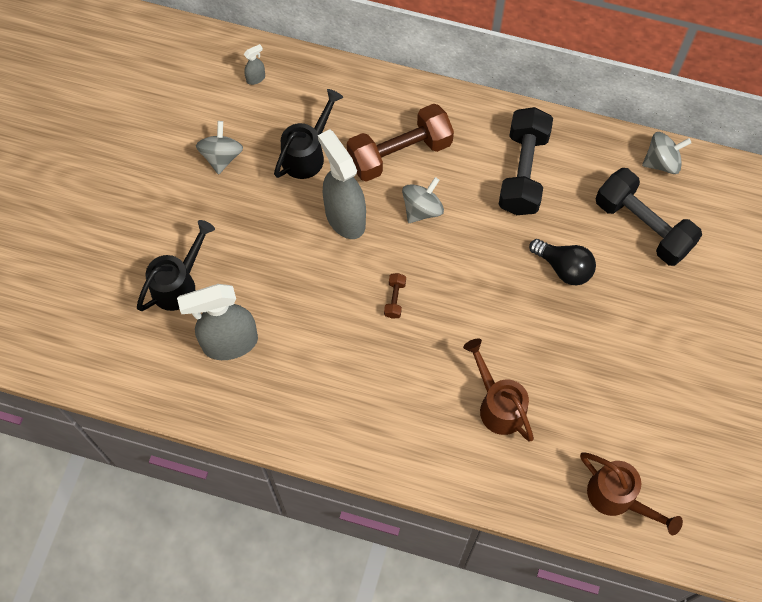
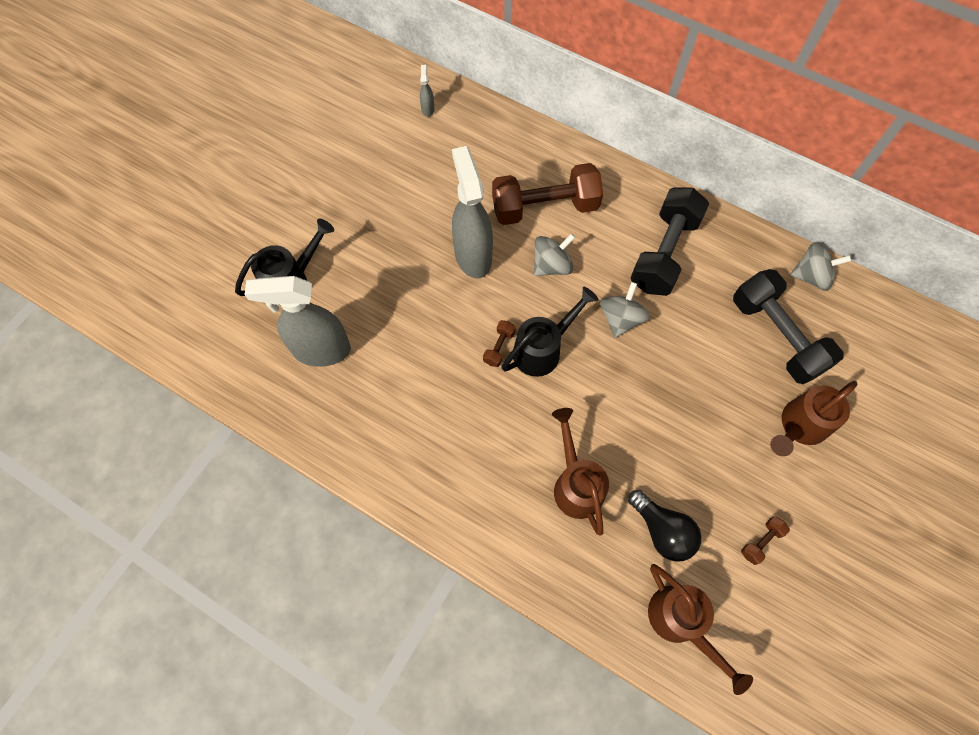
camera: 15 degrees right, 0 degrees up
(221, 156) = (372, 172): grey spinning top -> grey spinning top (620, 319)
(256, 78) = (428, 109): grey spray bottle -> grey spray bottle turned 75 degrees counterclockwise
(307, 154) = (454, 188): black watering can -> black watering can (542, 349)
(564, 267) = (682, 358): black light bulb -> black light bulb (662, 531)
(669, 412) = (761, 542): none -> brown dumbbell
(680, 303) = (799, 426): none -> brown watering can

